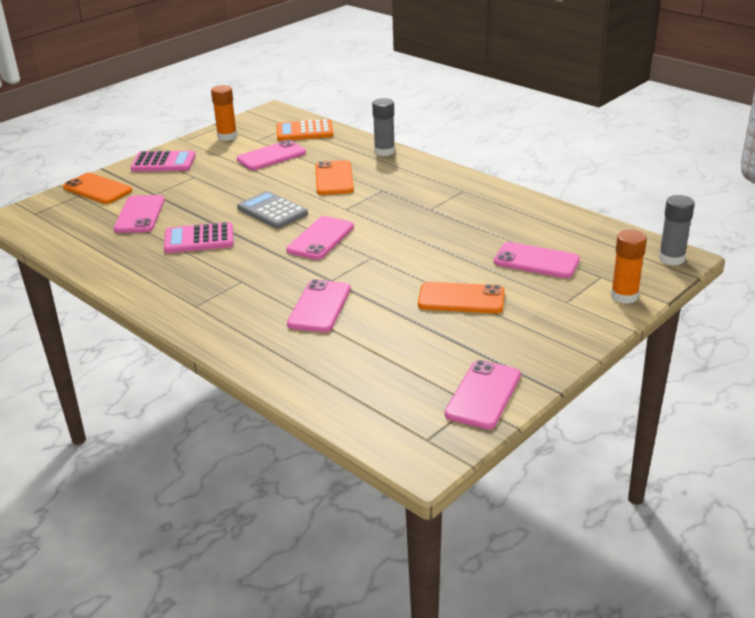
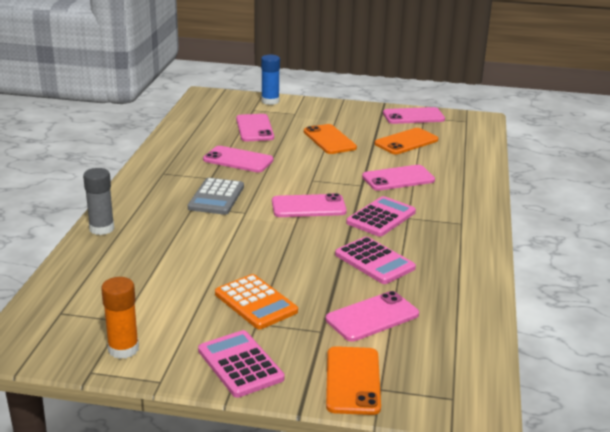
camera: 125 degrees left, 5 degrees down
(258, 267) = (381, 217): none -> pink calculator
(271, 156) = (162, 291): pink phone -> pink phone (238, 160)
(272, 211) = (286, 244): grey calculator -> grey calculator (216, 197)
(304, 131) = (73, 295): orange calculator -> orange calculator (256, 302)
(334, 178) = (189, 236): orange phone -> orange phone (406, 142)
(624, 296) = (270, 101): orange glue stick -> blue glue stick
(671, 258) = (209, 96): grey glue stick -> none

